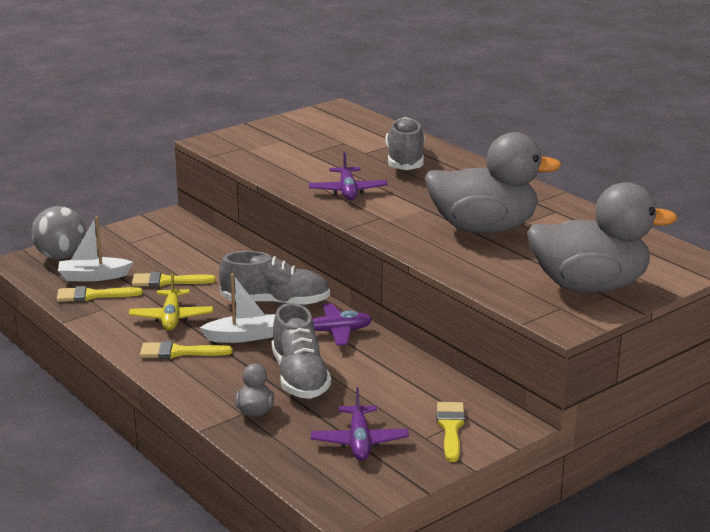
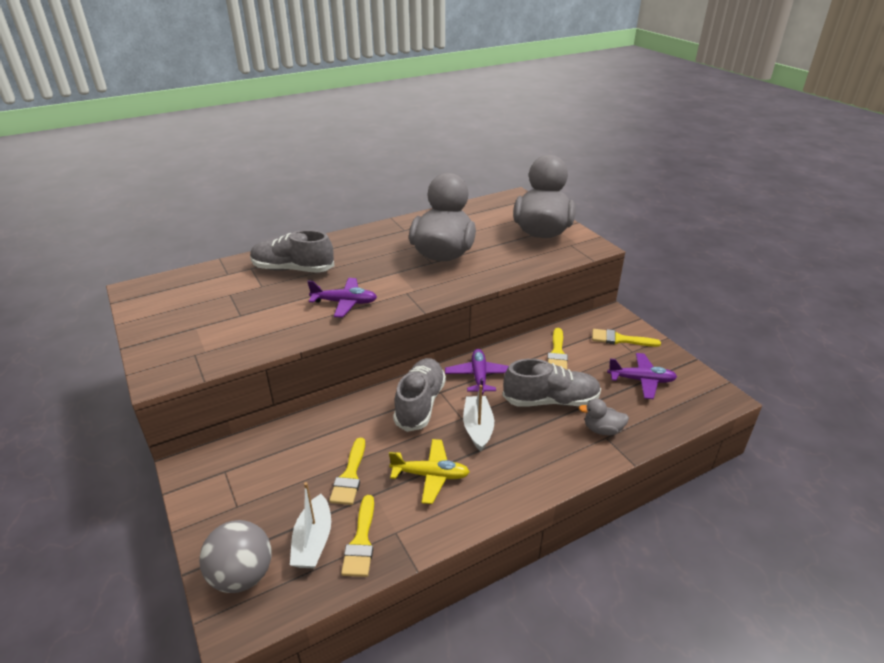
camera: 80 degrees left, 10 degrees up
(179, 352) = (500, 472): yellow brush -> yellow brush (557, 353)

